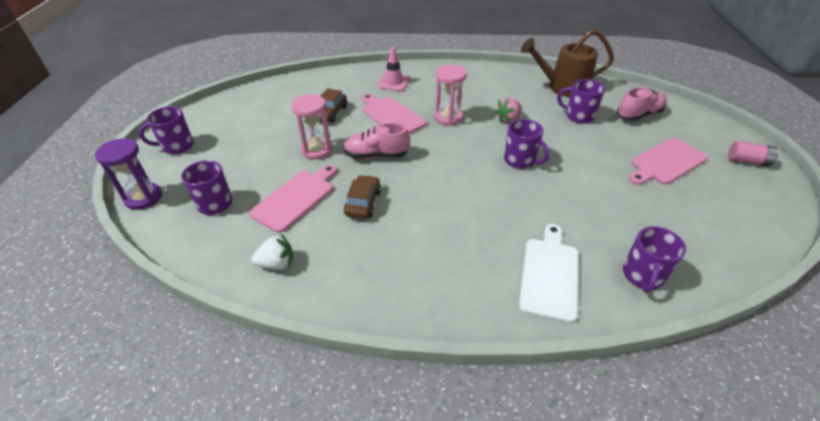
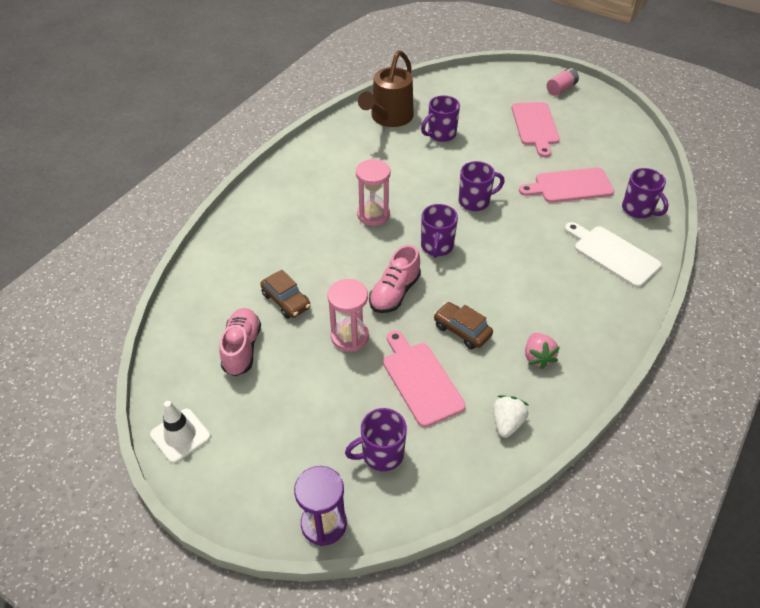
camera: 60 degrees left, 5 degrees up
(177, 146) = (235, 470): purple mug -> purple mug (437, 246)
(196, 117) = (180, 435): none -> white traffic cone
(391, 115) = (334, 254): pink cutting board -> pink cutting board (570, 186)
(393, 82) = (269, 225): pink traffic cone -> none
(508, 119) = (410, 177): pink strawberry -> pink strawberry (537, 357)
(638, 115) = (466, 101): pink shoe -> pink shoe (242, 348)

